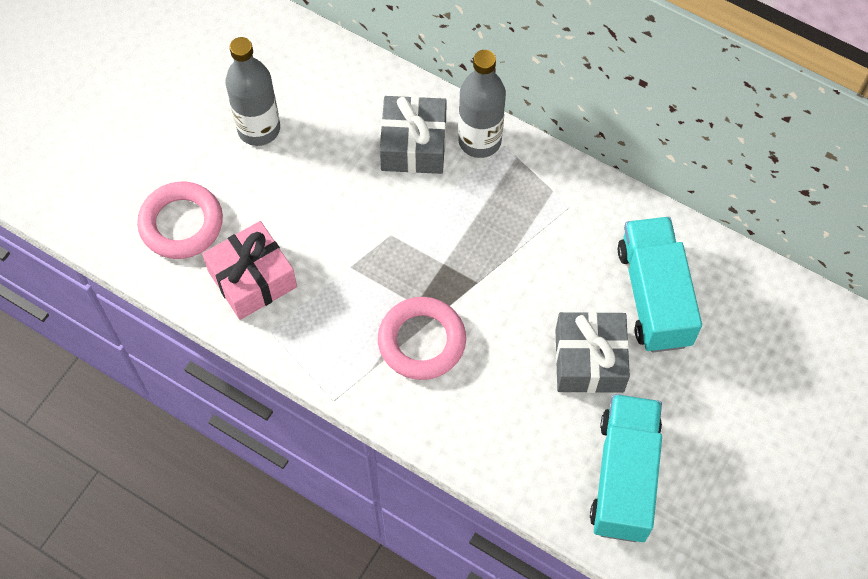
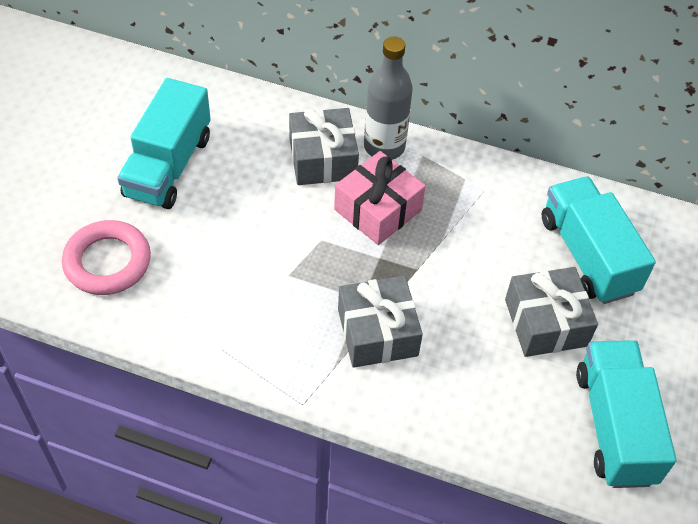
camera: 15 degrees left, 10 degrees down
(252, 279) = (192, 302): pink gift -> pink gift (378, 210)
(259, 129) = (168, 166): grey bottle -> turquoise truck
(421, 341) = (377, 332): pink ring -> grey gift

